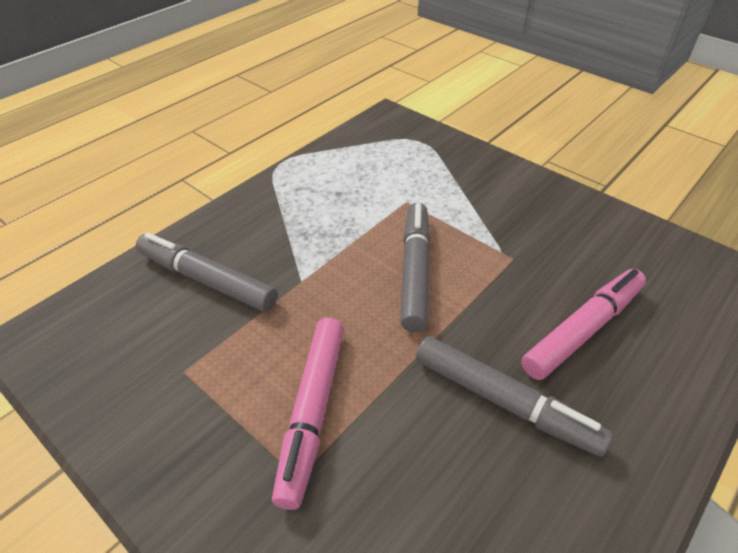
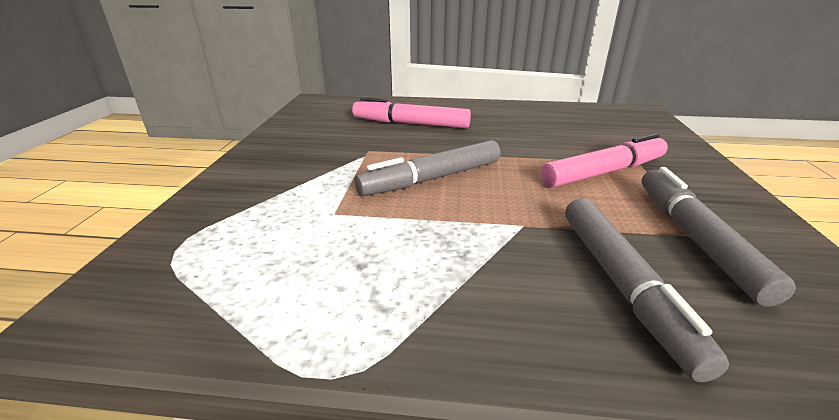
camera: 125 degrees left, 15 degrees down
(504, 401) = (494, 130): grey marker -> grey marker (695, 239)

